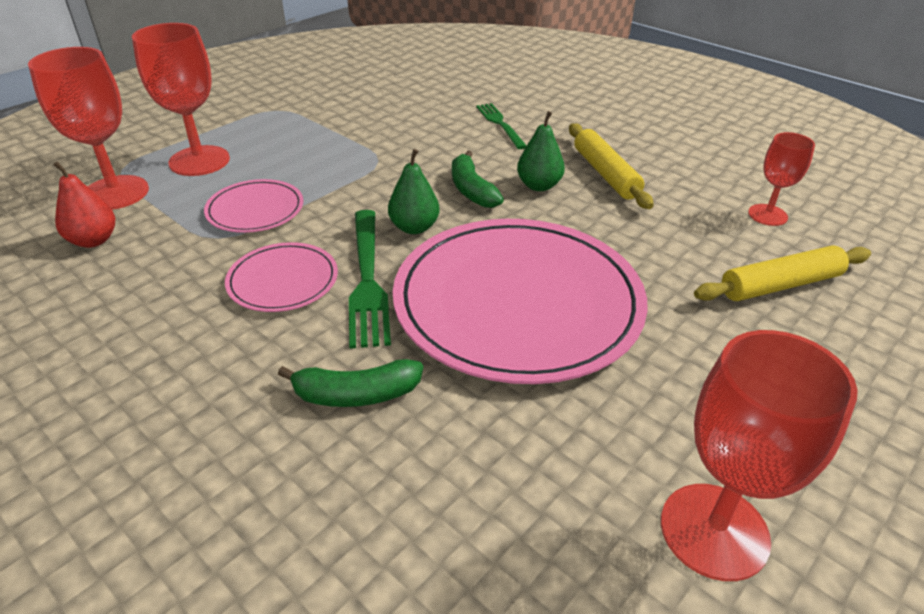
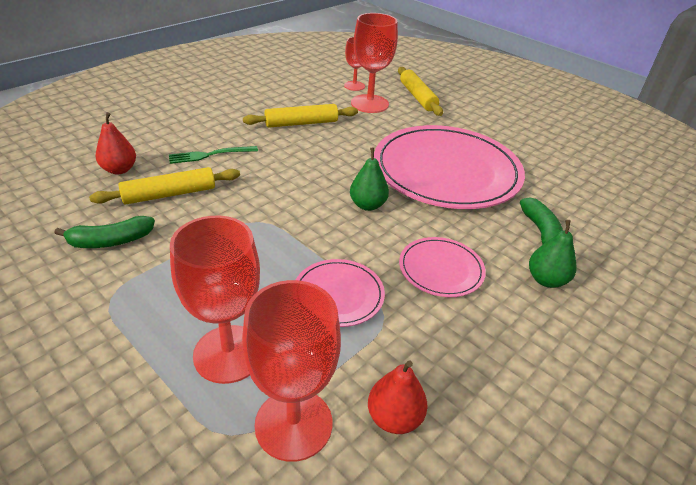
camera: 90 degrees left, 0 degrees up
(368, 281) = (435, 227): green fork -> none
(420, 113) = (169, 194): none -> yellow rolling pin
(458, 87) = (119, 169): none -> red pear
(471, 190) = (316, 177): green banana -> green banana (110, 241)
(539, 186) = (314, 149): green pear -> green pear (546, 280)
(714, 531) = (574, 143): red goblet -> red goblet (369, 104)

